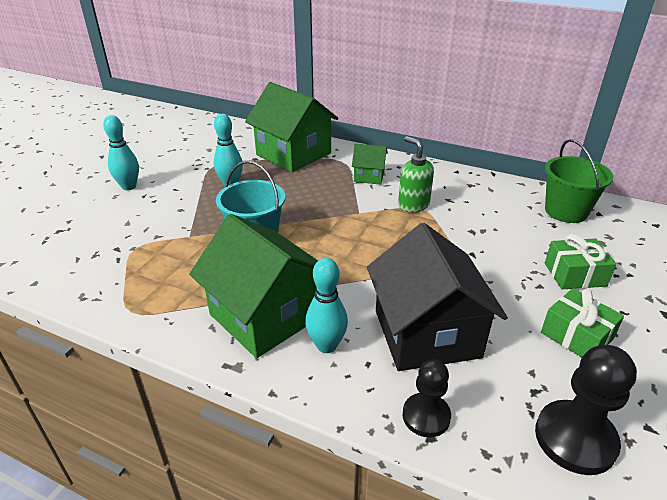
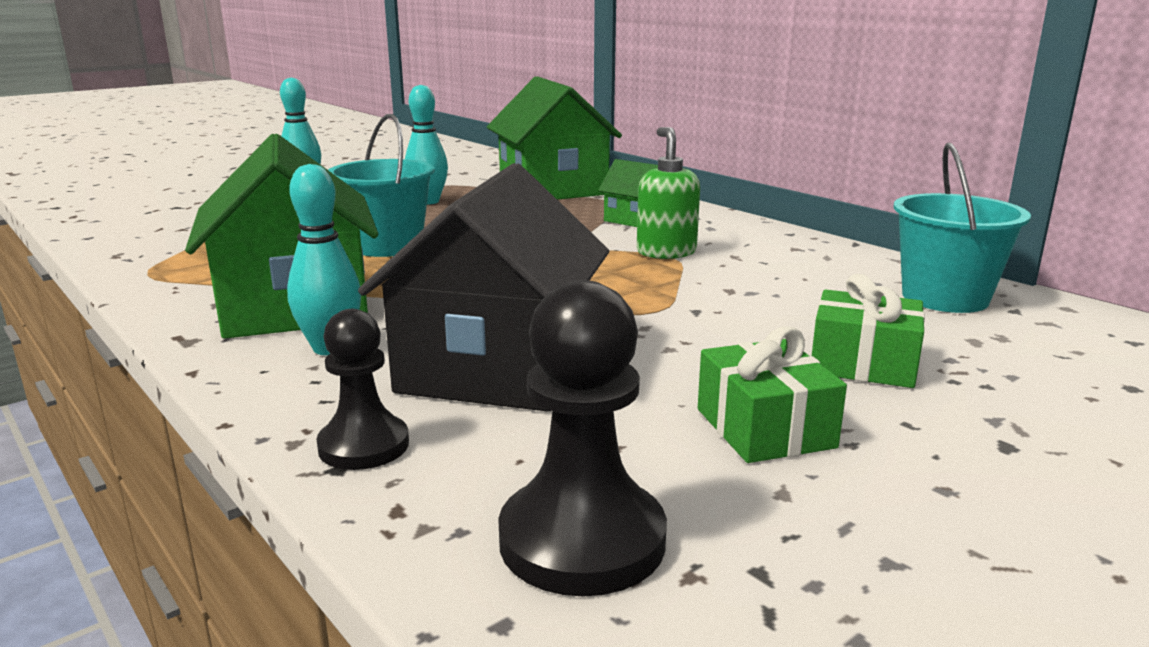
camera: 25 degrees right, 15 degrees down
(566, 211) = (945, 297): green bucket -> turquoise bucket

